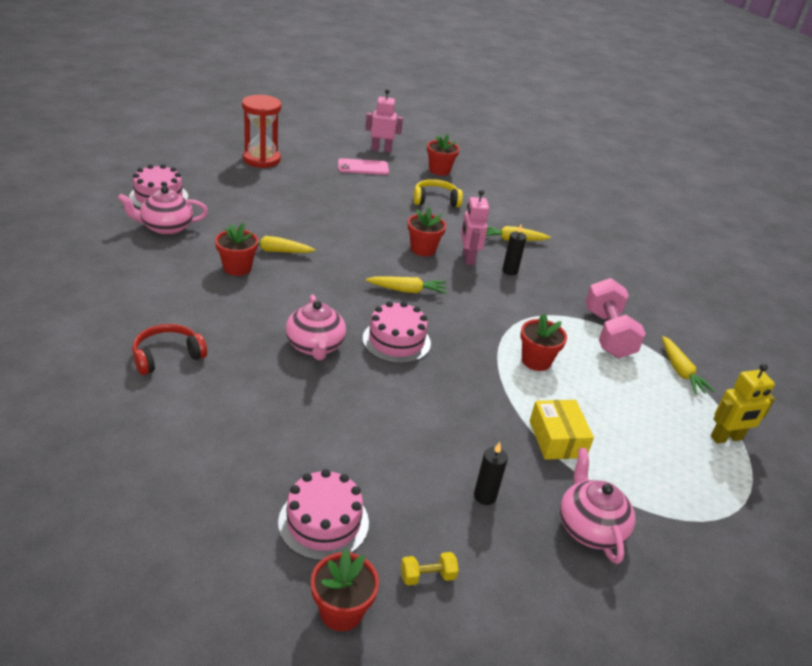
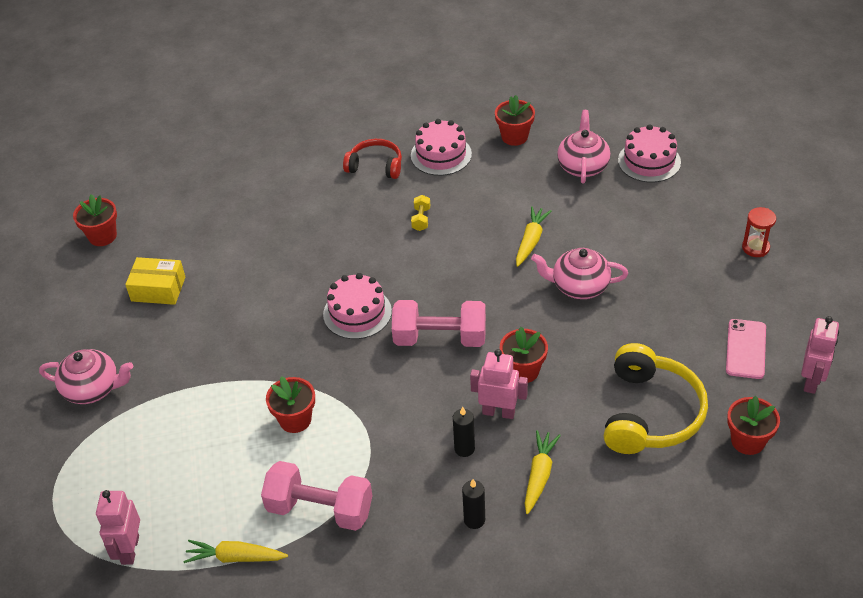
camera: 115 degrees right, 10 degrees up
(167, 356) = (375, 166): red headphones -> red headphones turned 60 degrees counterclockwise
(237, 268) = (501, 212): red flower pot -> red flower pot (514, 137)
(261, 159) = (755, 248): red hourglass -> red hourglass, size x0.55
(315, 346) = (364, 254): pink teapot -> pink teapot (579, 286)
(323, 522) = (172, 236): pink cake -> pink cake (441, 155)
(407, 290) = (440, 338): yellow carrot -> pink dumbbell
(427, 576) = (104, 281): yellow dumbbell -> yellow dumbbell (421, 219)
(435, 200) = (650, 413): yellow headphones -> yellow headphones, size x1.67
(485, 496) = (152, 330): black candle -> black candle (474, 520)
(557, 439) = (188, 400): yellow box -> yellow box (158, 289)
(726, 438) = (129, 550): yellow robot -> pink robot

